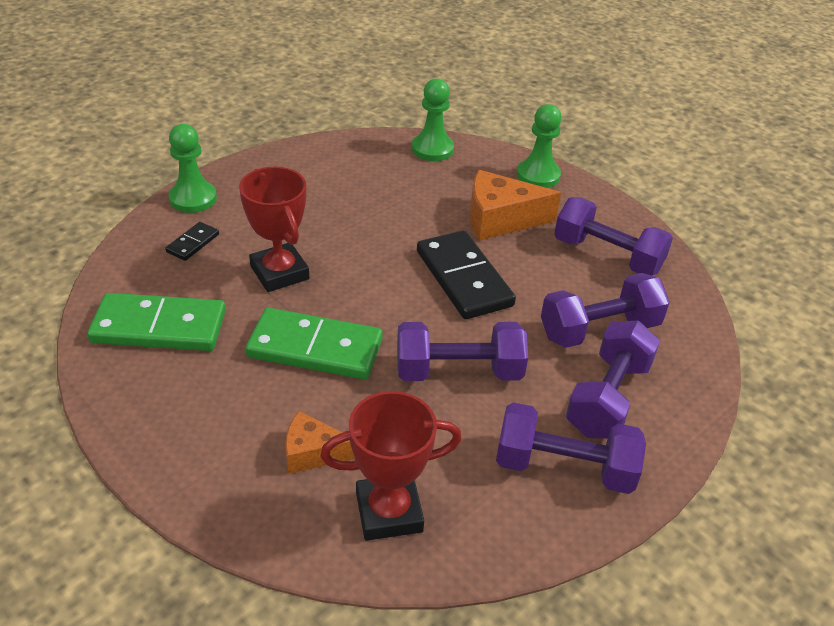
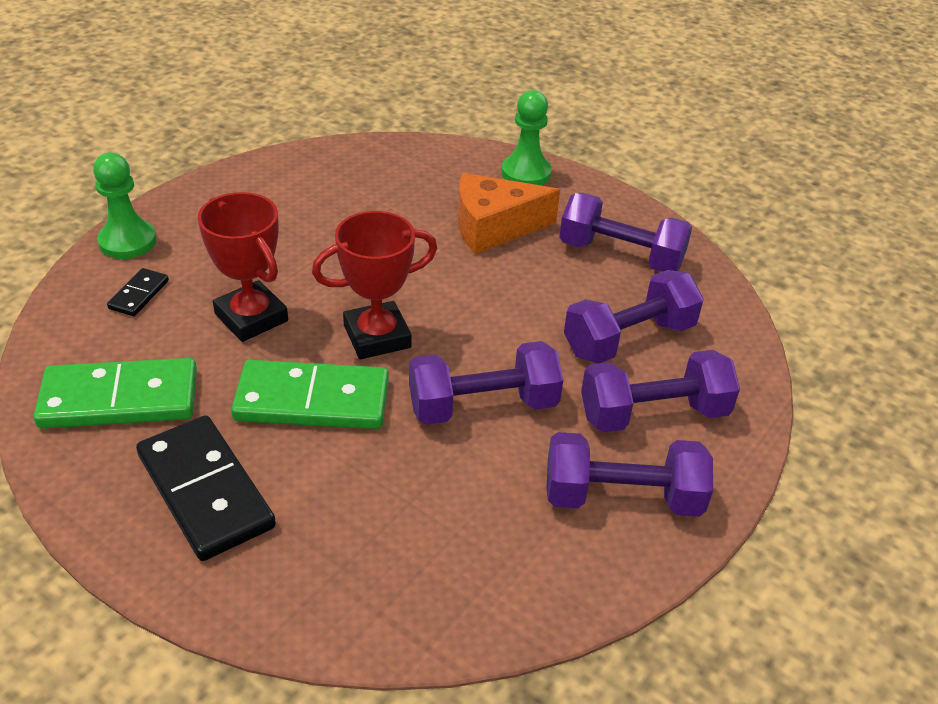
camera: 10 degrees left, 0 degrees up
(313, 453) = (335, 521): orange cheese -> none
(389, 512) = (437, 576): red trophy -> red trophy (377, 336)
(432, 149) = (400, 155): green pawn -> none
(463, 278) = (466, 299): black domino -> black domino (205, 491)
(607, 398) = (653, 414): purple dumbbell -> purple dumbbell turned 60 degrees clockwise

